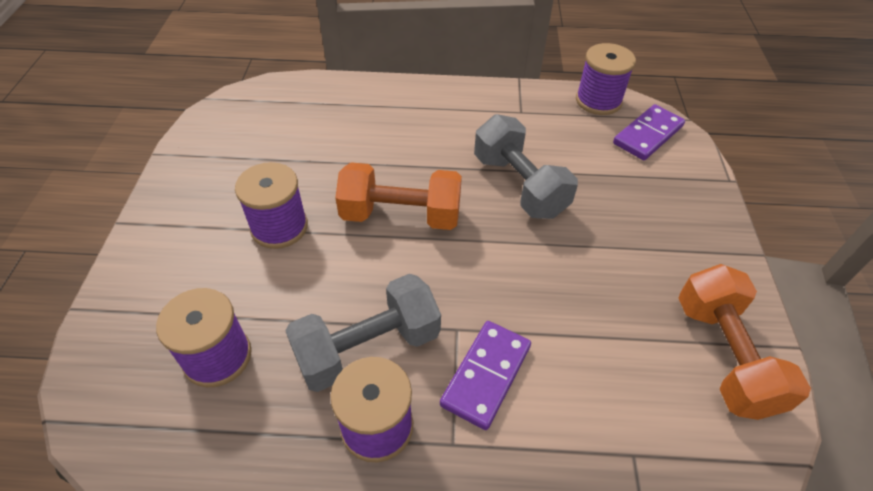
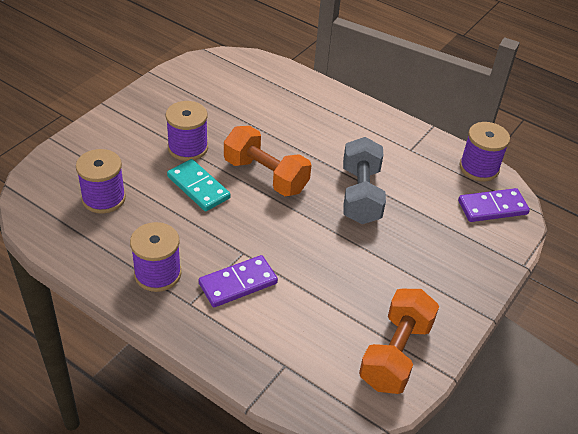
camera: 30 degrees right, 5 degrees down
(333, 272) = (198, 187): none -> turquoise domino
(368, 348) = (185, 235): grey dumbbell -> none

